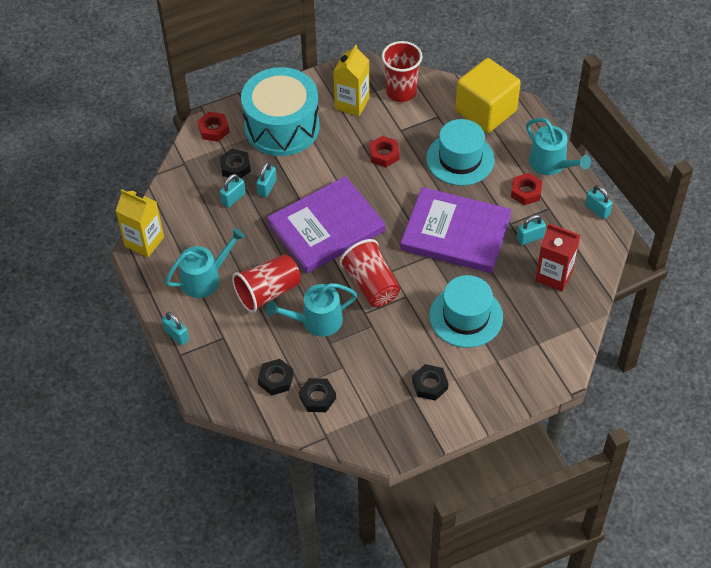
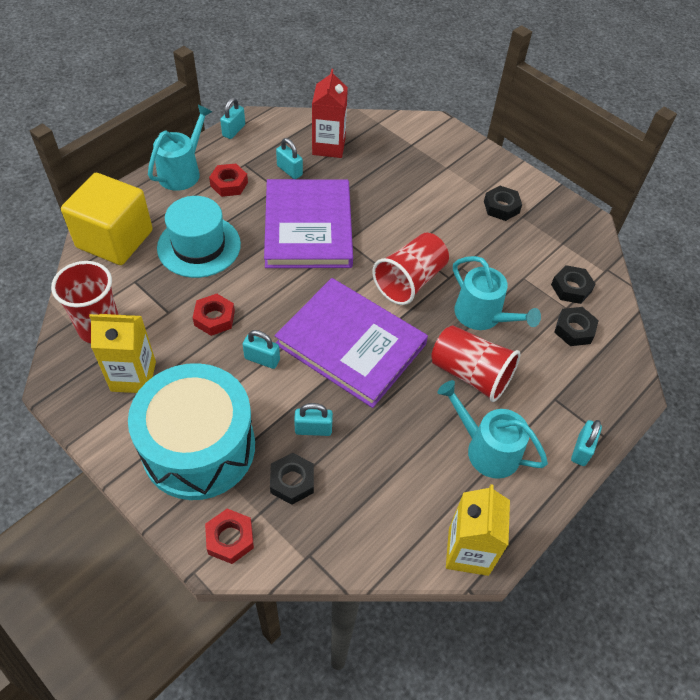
camera: 115 degrees left, 0 degrees up
(233, 198) = (347, 463): turquoise padlock -> turquoise padlock (262, 359)
(466, 316) = (409, 198): turquoise hat -> none

